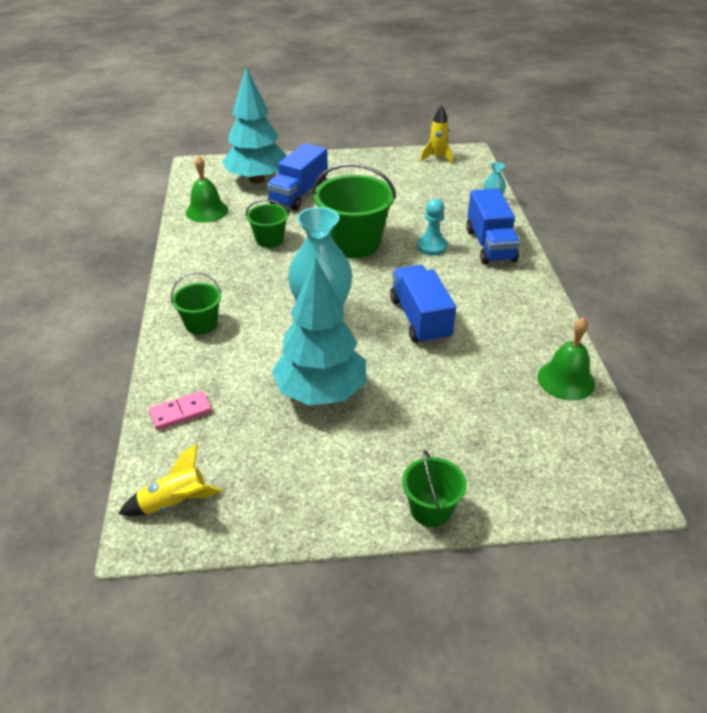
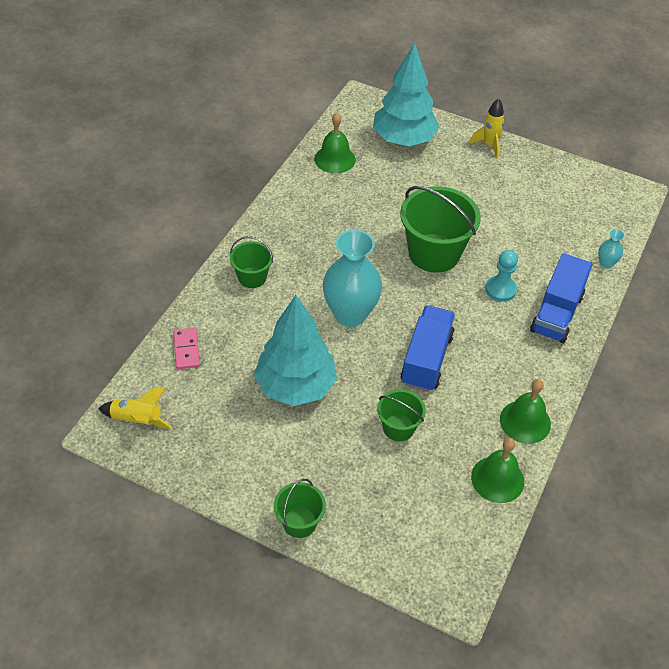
camera: 30 degrees right, 10 degrees up
(180, 412) = (186, 350): pink domino -> pink domino turned 75 degrees clockwise
(269, 240) = (365, 215): green bucket -> green bucket (398, 427)
(299, 194) = (428, 174): blue truck -> none
(437, 158) = (597, 185): yellow rocket -> yellow rocket (489, 145)
(543, 328) = (525, 421): none -> green bell

